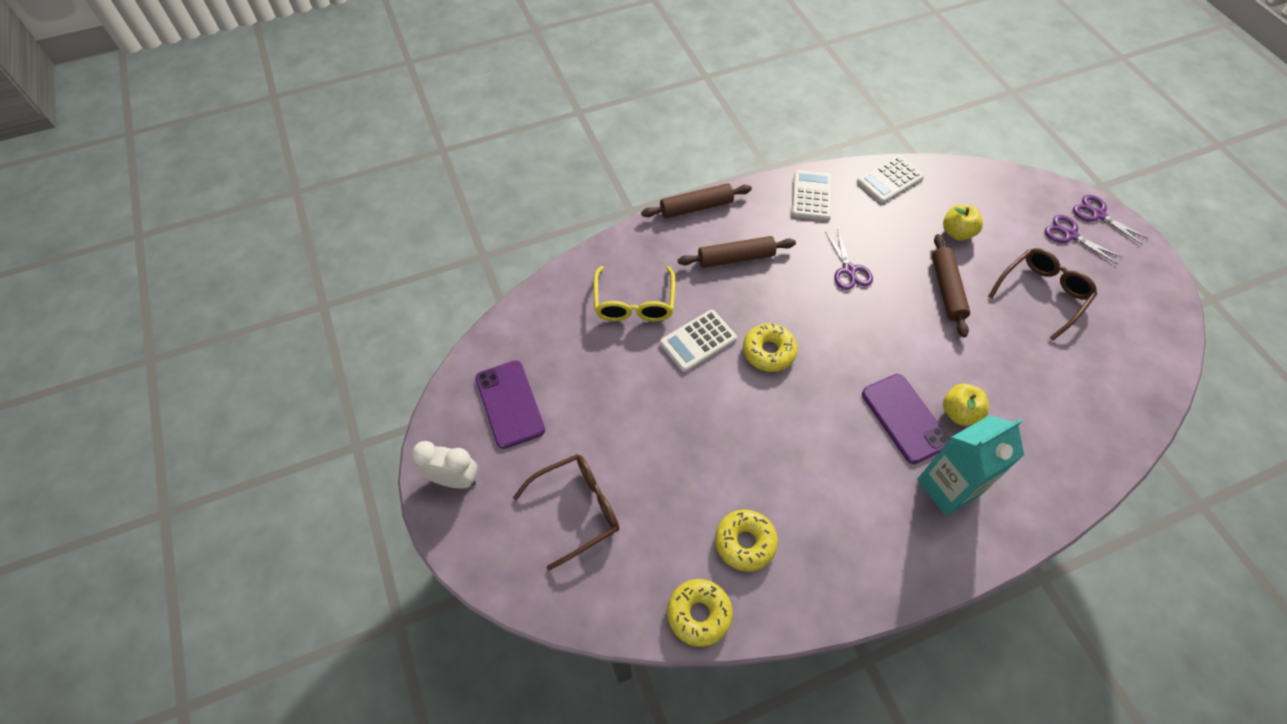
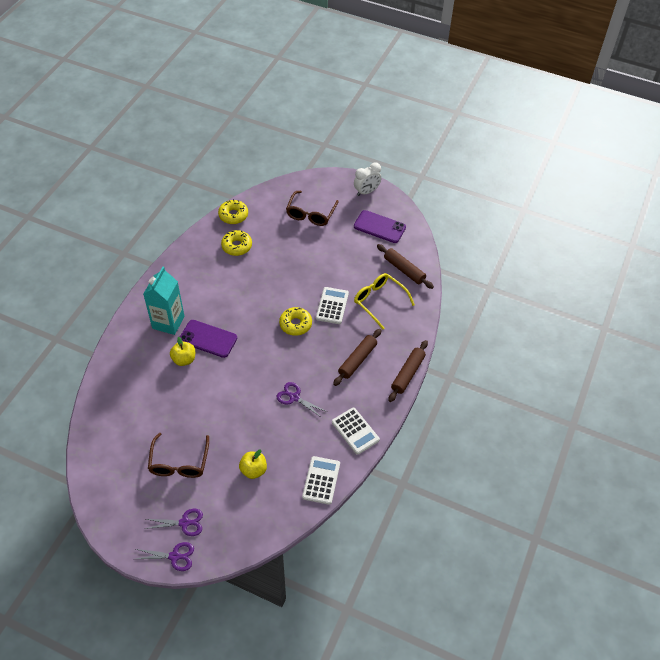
camera: 135 degrees right, 5 degrees down
(947, 289) = (234, 425): brown rolling pin -> brown rolling pin (404, 270)

